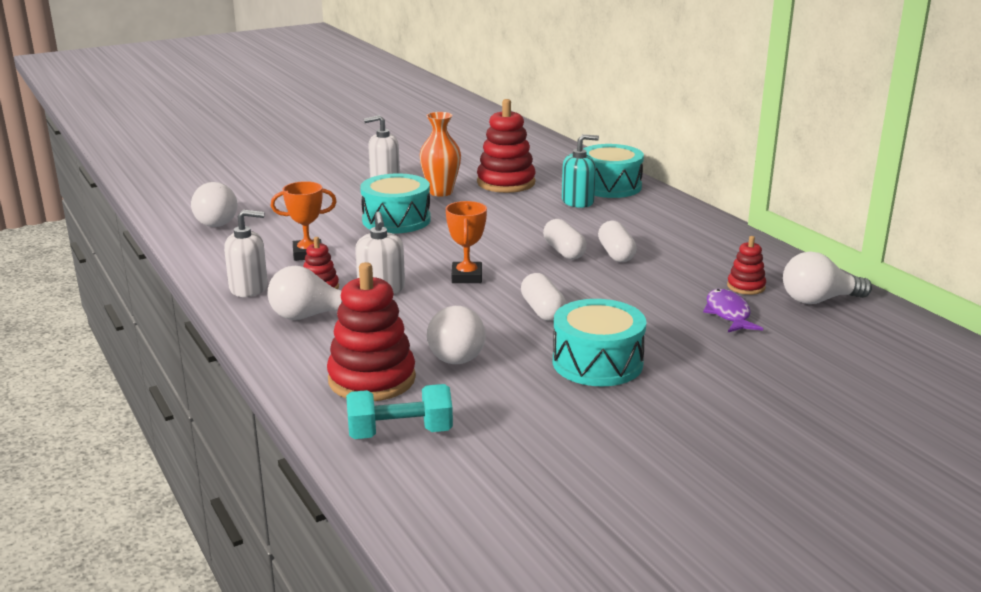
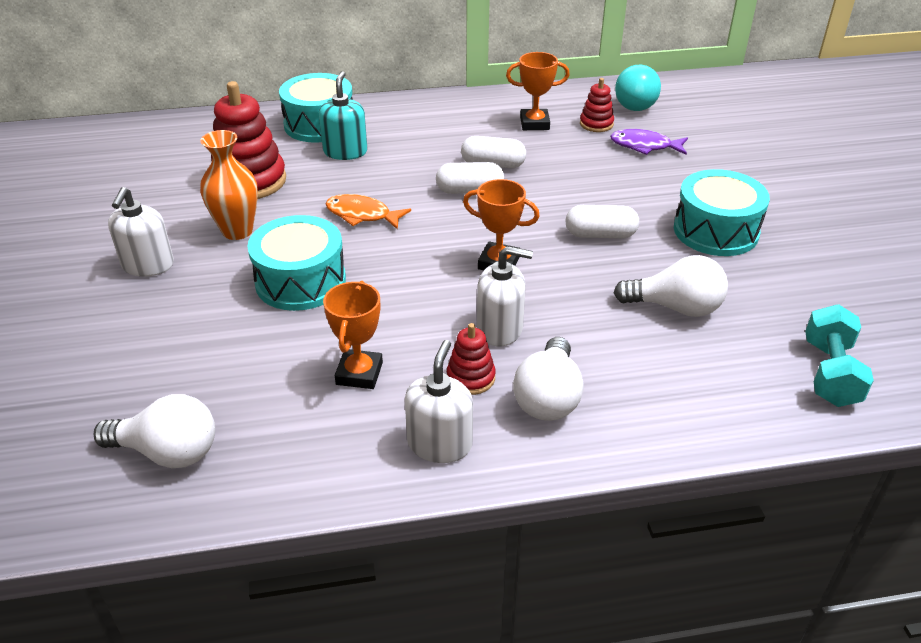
camera: 70 degrees left, 15 degrees up
(372, 379) = (718, 373): red stacking toy -> none
(493, 222) = (362, 215): none -> orange fish
(711, 260) = (534, 123): none -> orange trophy
(818, 300) = (635, 103): white light bulb -> turquoise light bulb

